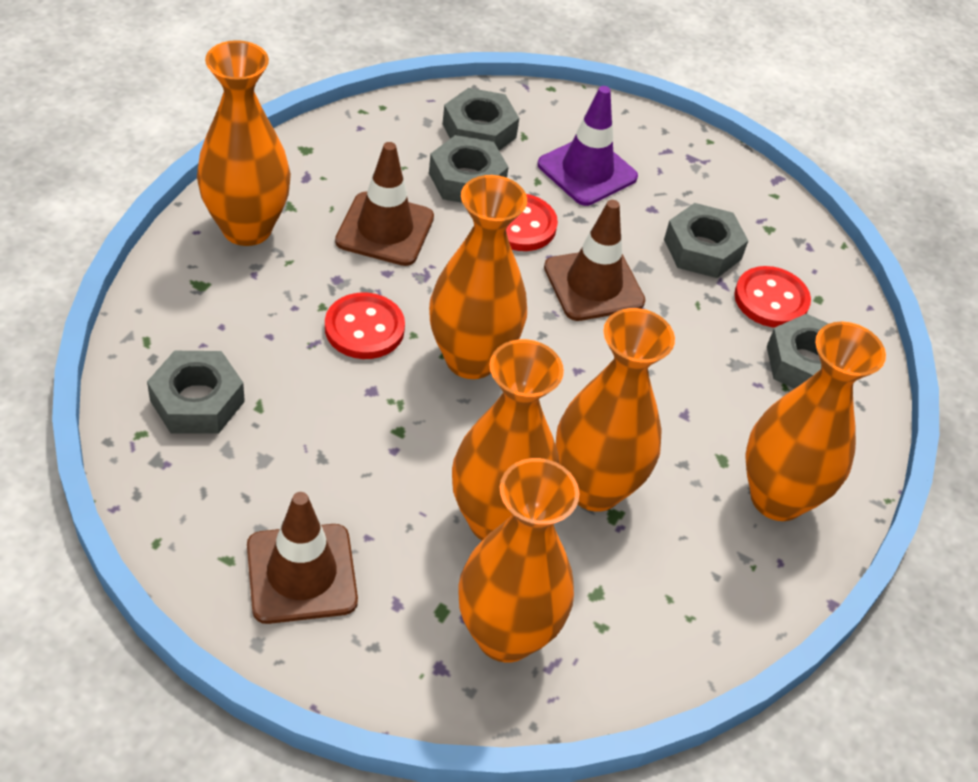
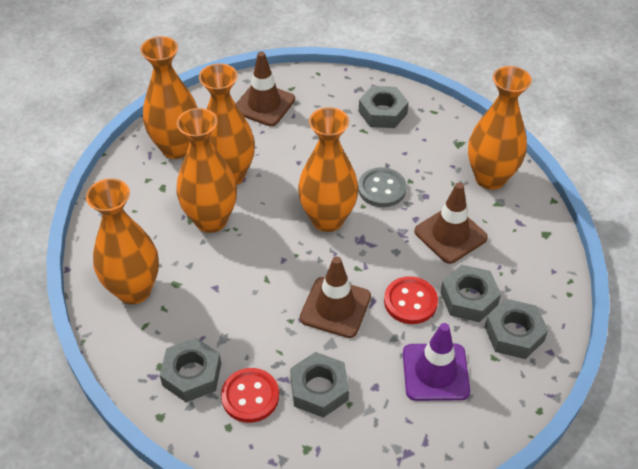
camera: 135 degrees right, 0 degrees up
(364, 328) = (382, 189): red button -> grey button

